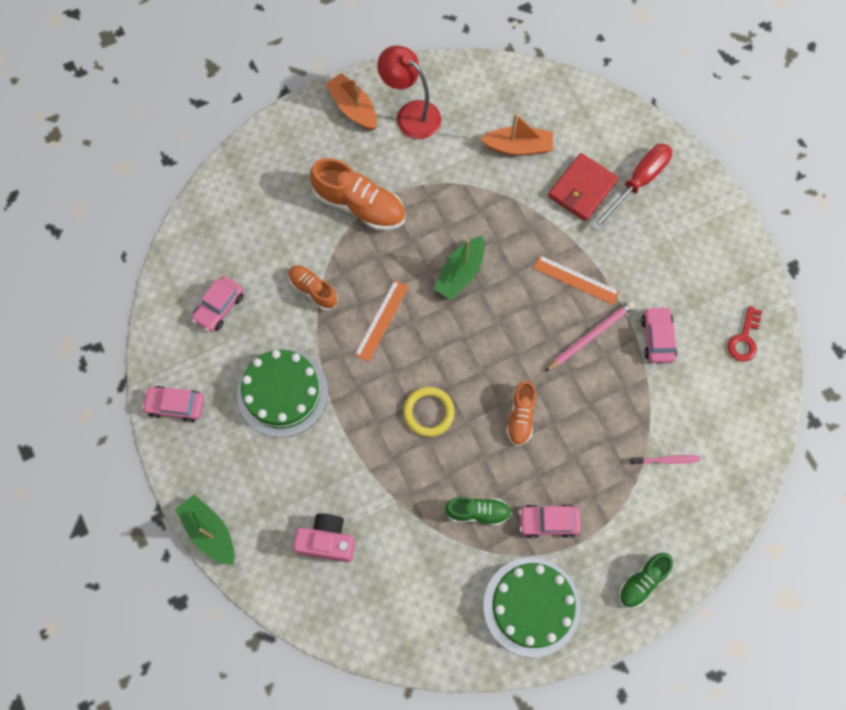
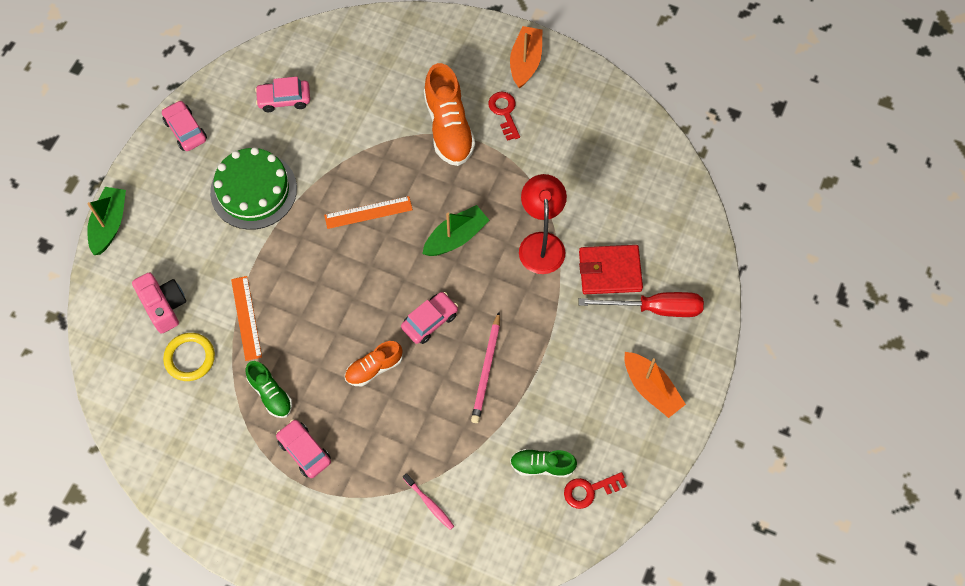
camera: 50 degrees right, 5 degrees down
(313, 290) = (351, 149): orange shoe -> none
(383, 156) = (504, 112): none -> red key
(411, 114) = (558, 104): red lamp -> red lamp (541, 243)
(428, 412) = (322, 300): yellow ring -> yellow ring (190, 358)
(460, 273) = (456, 237): green boat -> green boat turned 150 degrees clockwise
(518, 147) = (602, 198): orange boat -> orange boat (651, 388)
(531, 606) = (226, 488): green cake -> none
(576, 279) = (526, 324): orange ruler -> orange ruler (246, 318)
(590, 336) = (486, 370): pink pencil -> pink pencil turned 90 degrees clockwise
(642, 581) = (312, 557): green shoe -> green shoe (542, 466)
(657, 338) = (529, 421): pink car -> pink car (430, 321)

